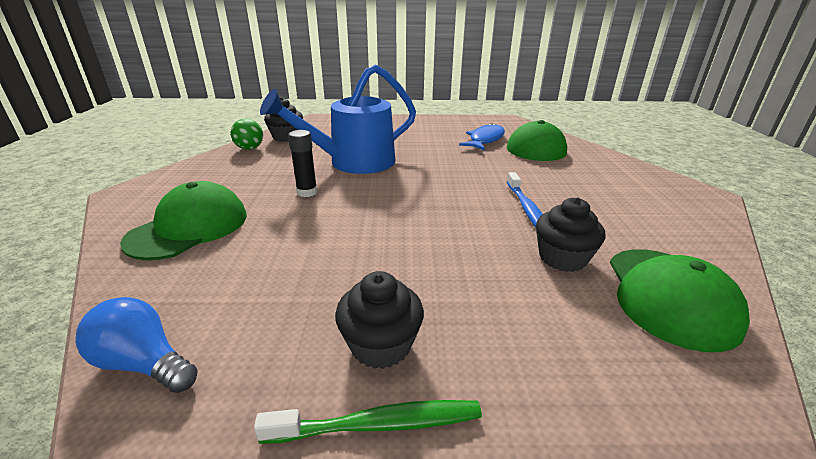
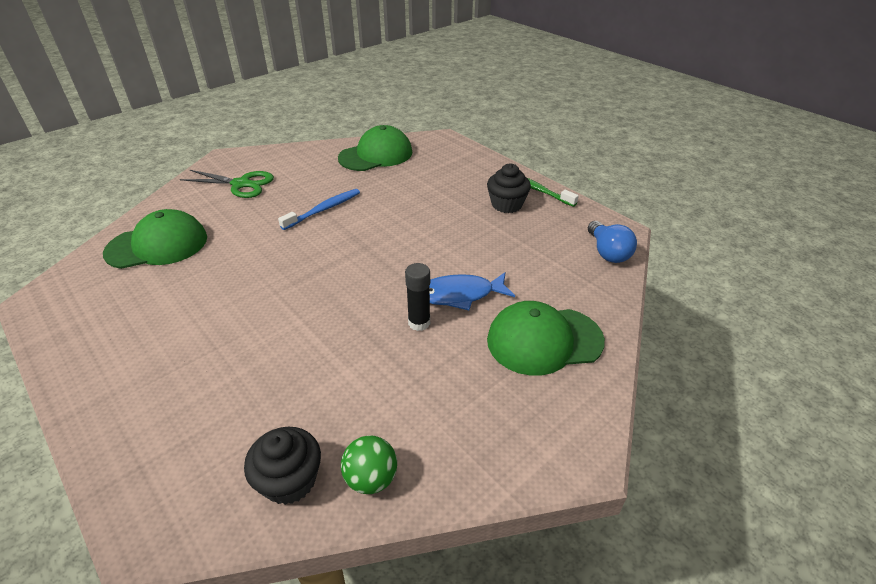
camera: 130 degrees left, 10 degrees up
(353, 162) = (322, 341): blue watering can -> none
(485, 140) = (157, 284): blue fish -> blue fish (459, 295)
(562, 258) = (375, 184): black cupcake -> none
(625, 188) = (241, 184): none -> green scissors

